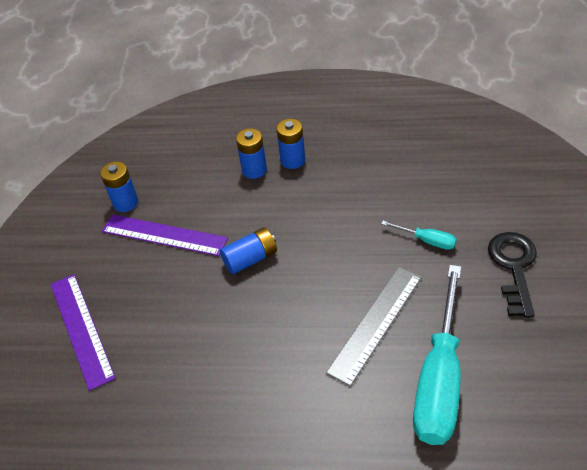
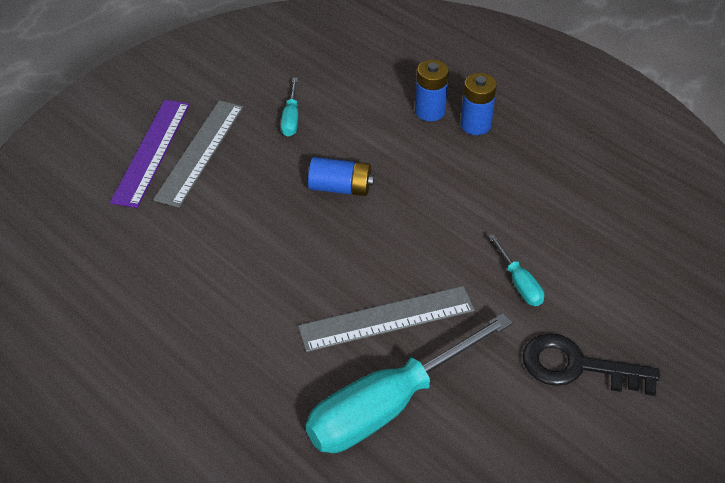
camera: 35 degrees right, 0 degrees up
(121, 303) = (200, 152): none -> grey ruler
(125, 203) = (289, 70): blue battery -> none
(164, 235) = (291, 118): purple ruler -> turquoise screwdriver
(513, 267) = (577, 367): black key -> black key turned 120 degrees counterclockwise

